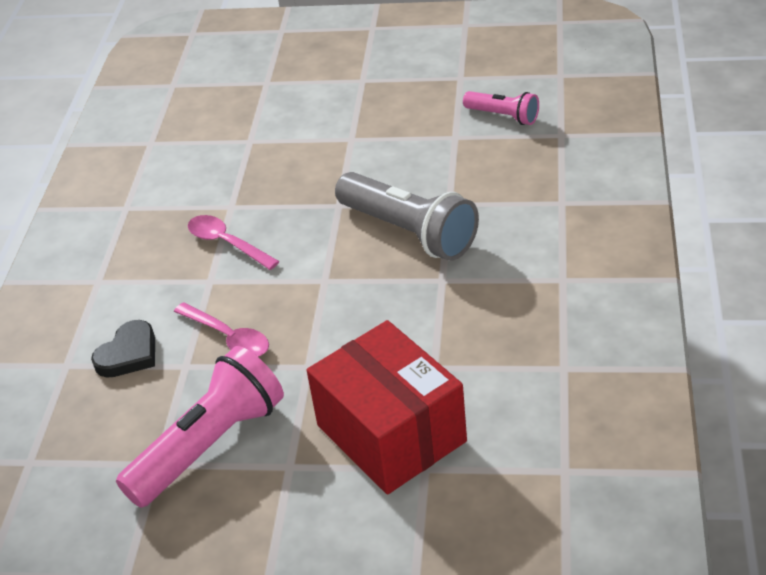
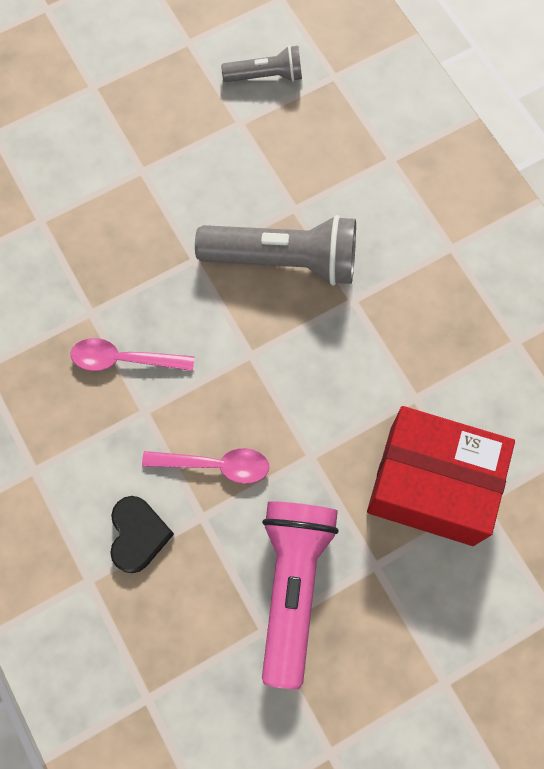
camera: 40 degrees left, 30 degrees up
(503, 116) = (266, 76): pink flashlight -> grey flashlight

